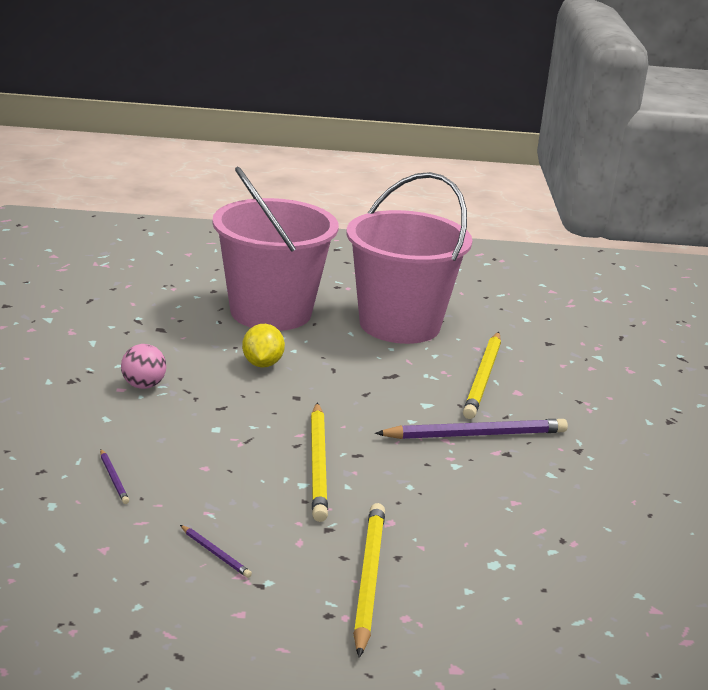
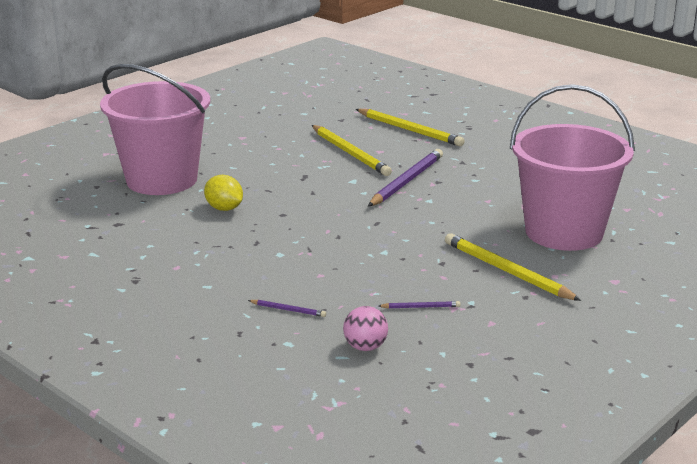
camera: 45 degrees left, 0 degrees up
(143, 385) = (185, 257): pink ball -> pink ball (365, 347)
(318, 464) = (370, 238): yellow pencil -> yellow pencil (410, 130)
(399, 324) = (248, 149): pink bucket -> pink bucket (564, 232)

